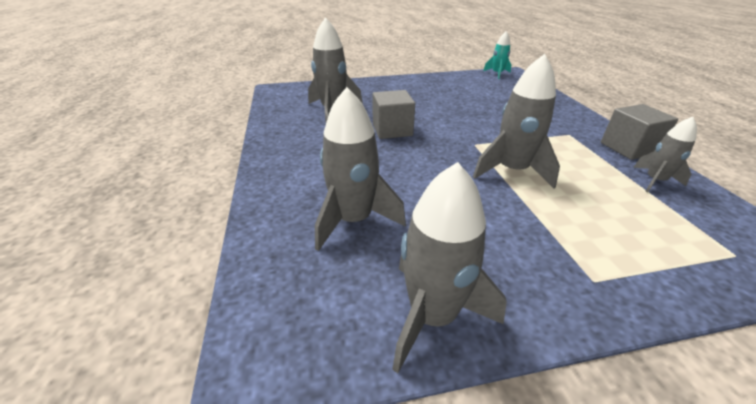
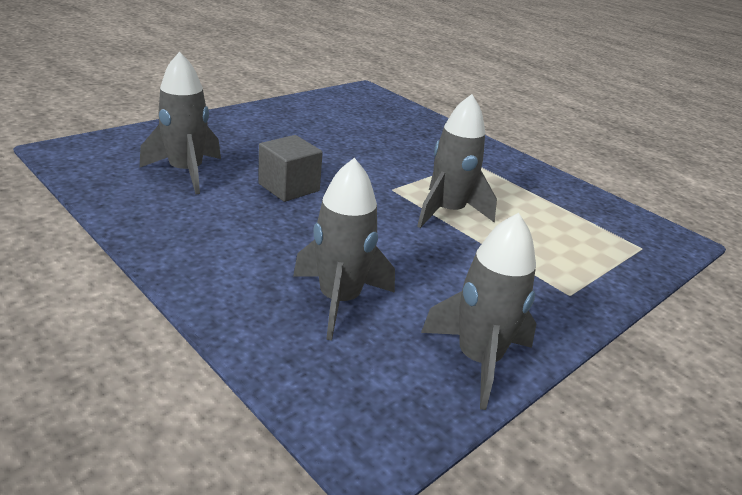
camera: 35 degrees left, 5 degrees down
(497, 74) = (350, 93): turquoise rocket -> none
(628, 148) = (528, 168): grey cube -> none
(654, 181) = (563, 197): grey rocket -> none

